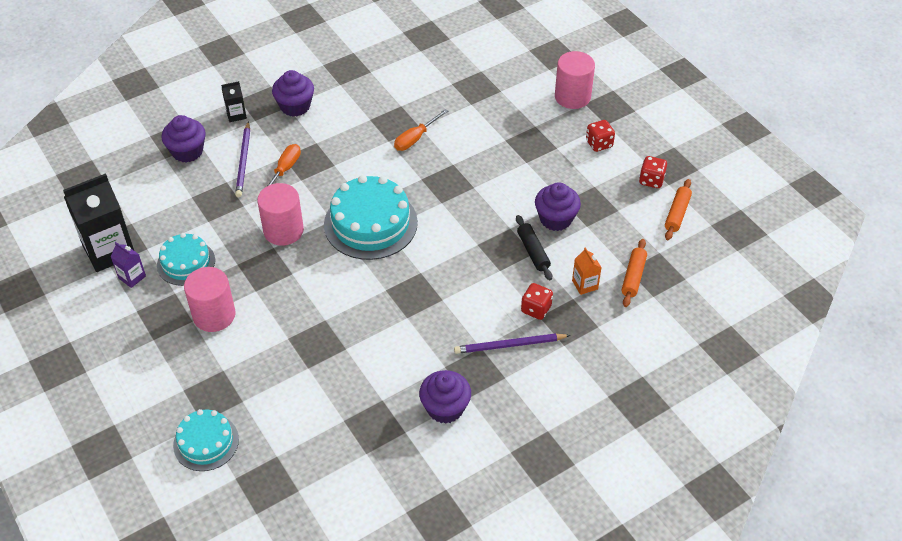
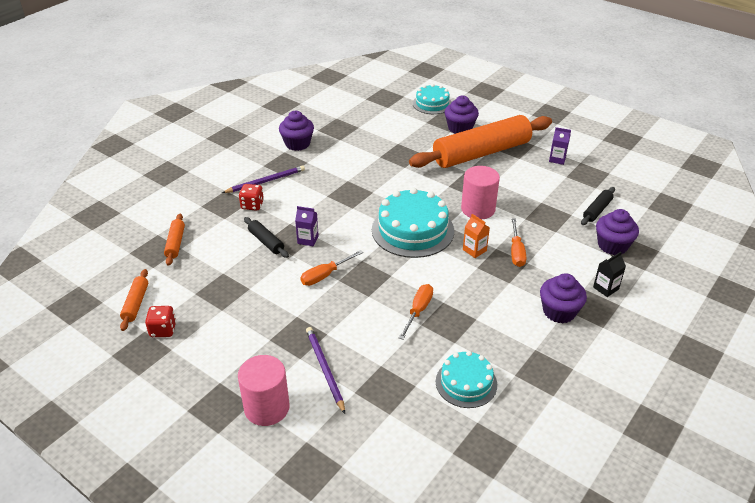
camera: 160 degrees right, 10 degrees down
(109, 250) = (590, 169): black carton -> none
(160, 194) = (597, 210): none -> black rolling pin
(186, 263) = (530, 174): turquoise cake -> turquoise cake (466, 383)
(214, 315) = (481, 153): pink cylinder -> orange rolling pin
(243, 161) = (557, 250): purple pencil -> purple pencil (325, 369)
(485, 195) = (325, 275): none -> orange screwdriver
(487, 242) = (308, 240): none -> purple carton
(555, 219) = (253, 271): purple cupcake -> purple cupcake (460, 128)
(585, 285) = (216, 229): orange carton -> orange carton (474, 250)
(599, 144) = (224, 355): red dice -> none

